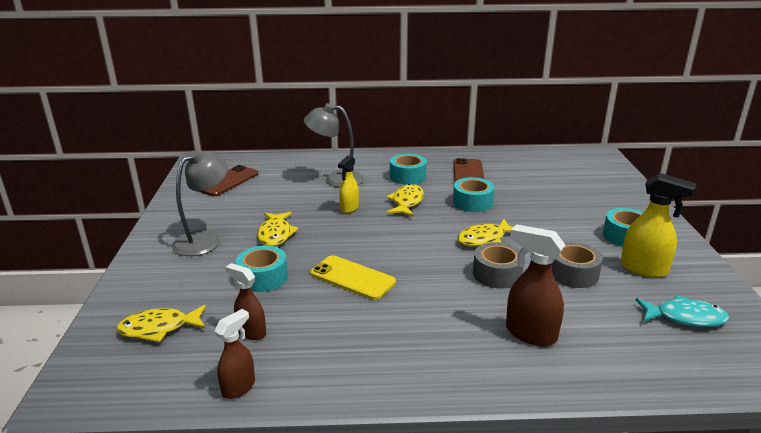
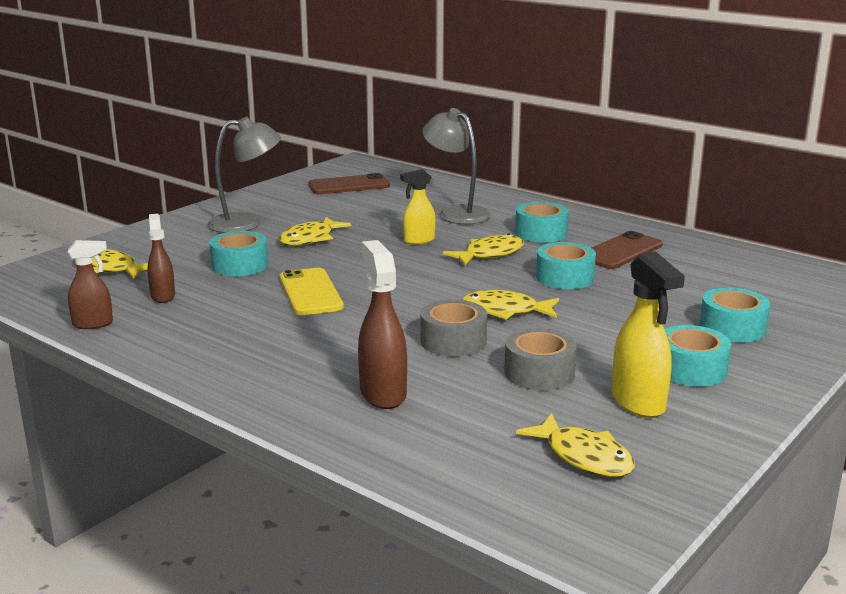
camera: 40 degrees right, 5 degrees down
(596, 202) = (732, 328): none -> turquoise tape
(685, 317) = (584, 456): turquoise fish -> yellow fish

